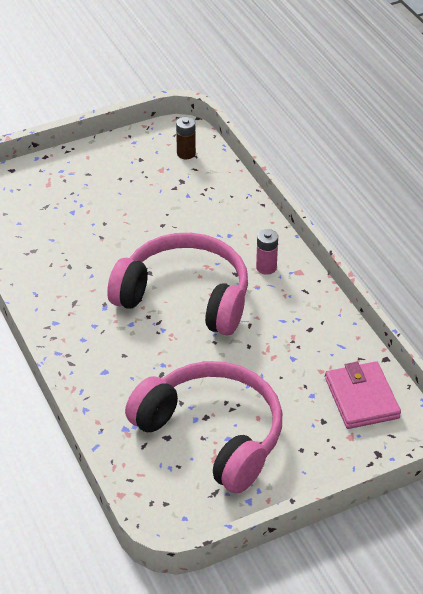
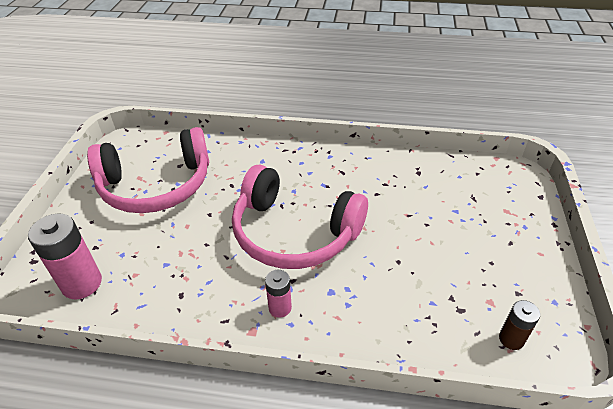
camera: 125 degrees right, 0 degrees up
(185, 296) = (294, 233): pink headphones -> pink headphones turned 60 degrees clockwise
(361, 398) = (82, 283): pink wallet -> pink battery

